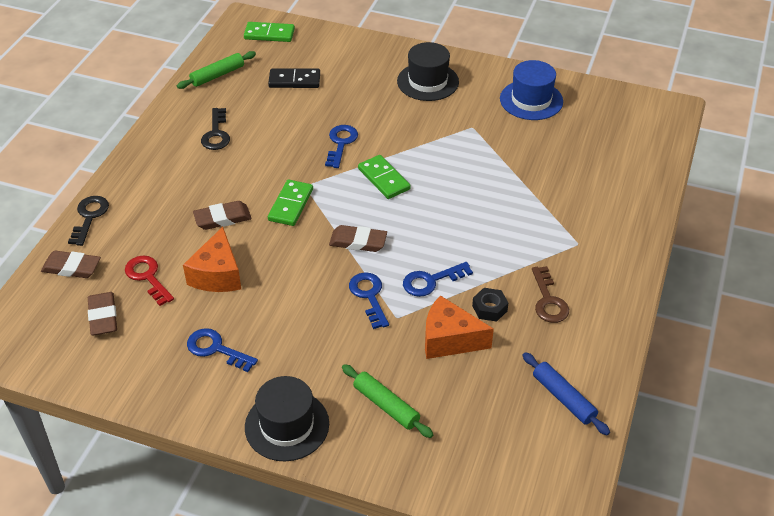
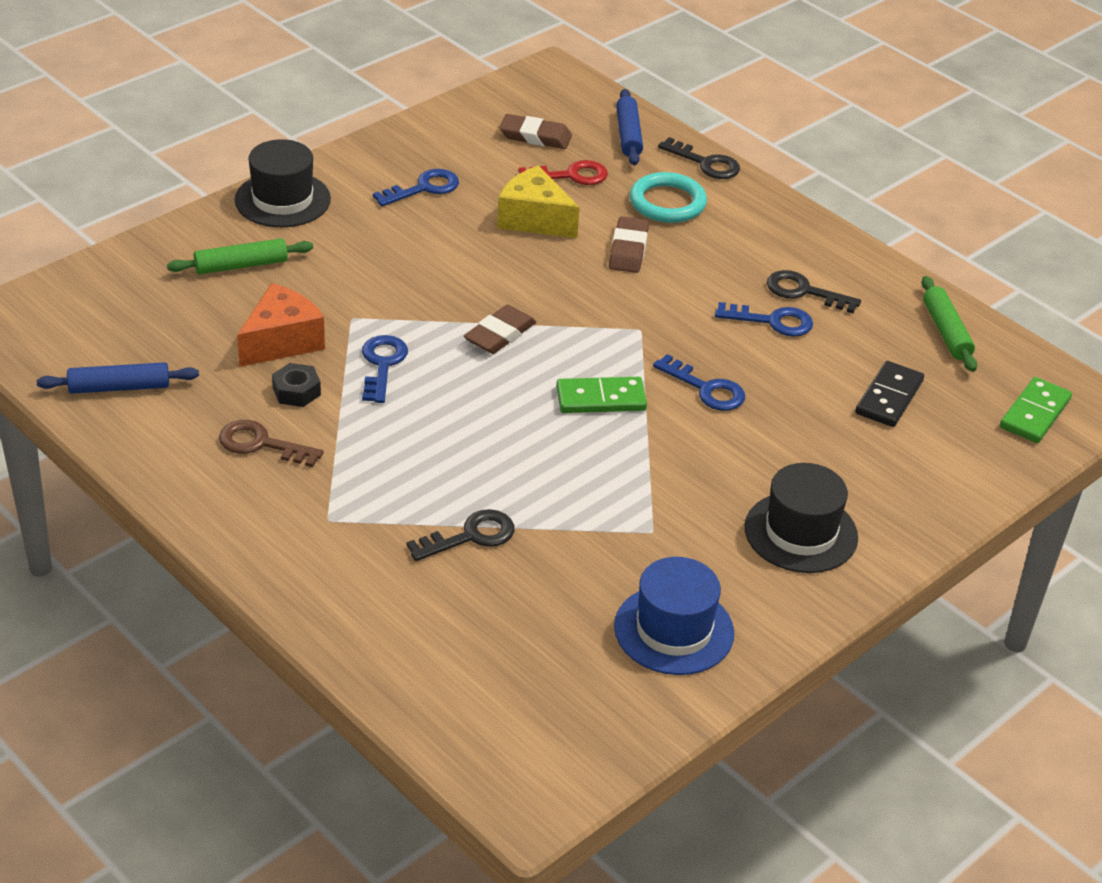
camera: 115 degrees right, 5 degrees down
(71, 267) = (628, 135): brown eraser -> blue rolling pin
(153, 219) = (667, 203): none -> turquoise ring
(217, 275) = (534, 219): orange cheese -> yellow cheese
(291, 205) = (611, 306): green domino -> none
(369, 296) = (402, 310): blue key -> blue key (772, 321)
(537, 186) = (470, 536): none -> black key

